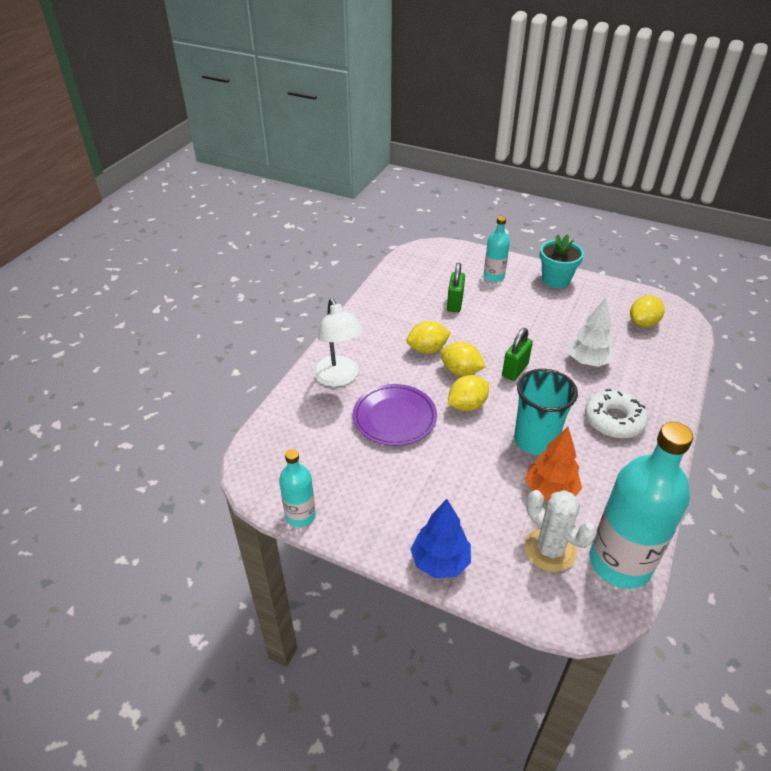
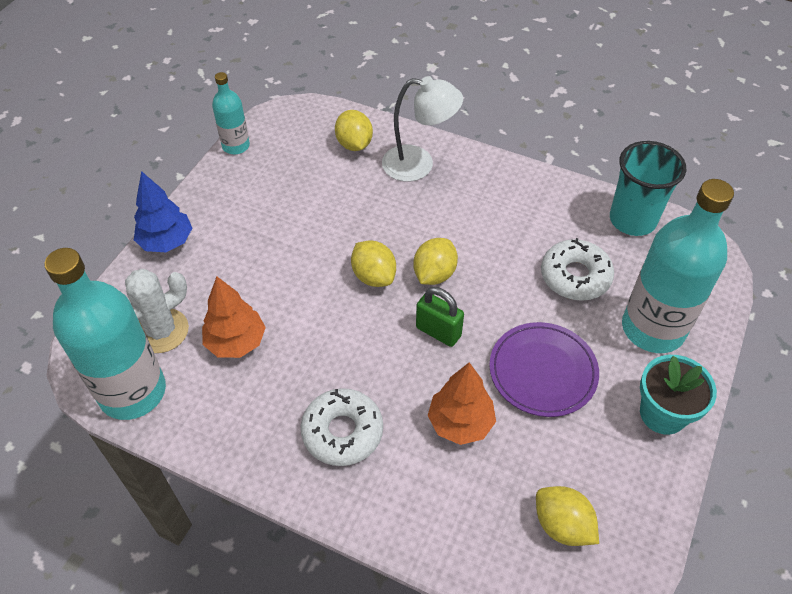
camera: 90 degrees right, 10 degrees up
(339, 378) = (419, 165): white lamp -> white lamp turned 150 degrees counterclockwise
(394, 417) = (356, 211): purple plate -> purple plate (542, 372)
(427, 349) = (474, 243): yellow lemon -> yellow lemon (354, 144)
(455, 304) = (575, 276): green padlock -> white donut
(494, 277) = (653, 328): turquoise bottle -> turquoise bottle, size x1.93
(535, 440) = (313, 338): turquoise cup -> turquoise cup (632, 220)
(588, 361) = (460, 423): white tree -> orange tree

